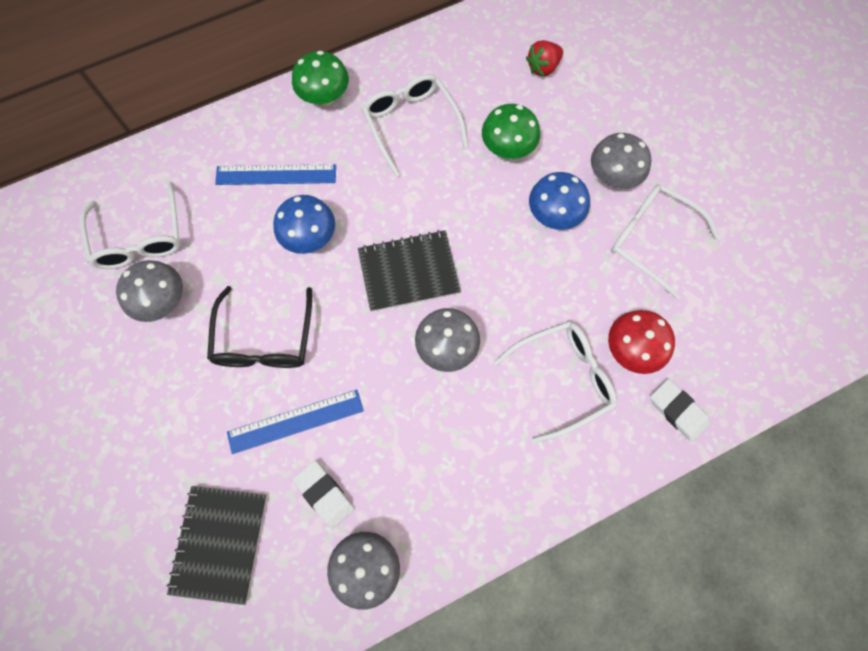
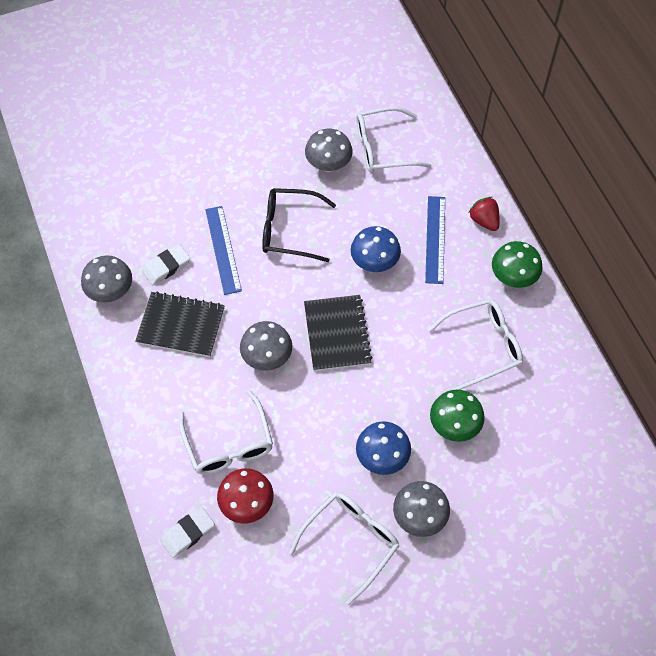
camera: 95 degrees right, 10 degrees down
(220, 543) = (145, 203): black notebook -> black notebook (181, 325)
(543, 67) = (547, 469): red strawberry -> red strawberry (484, 220)

